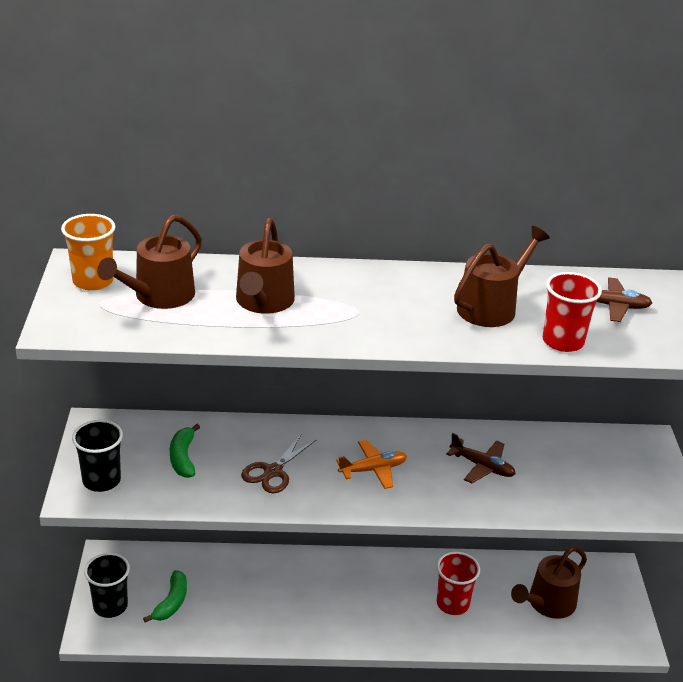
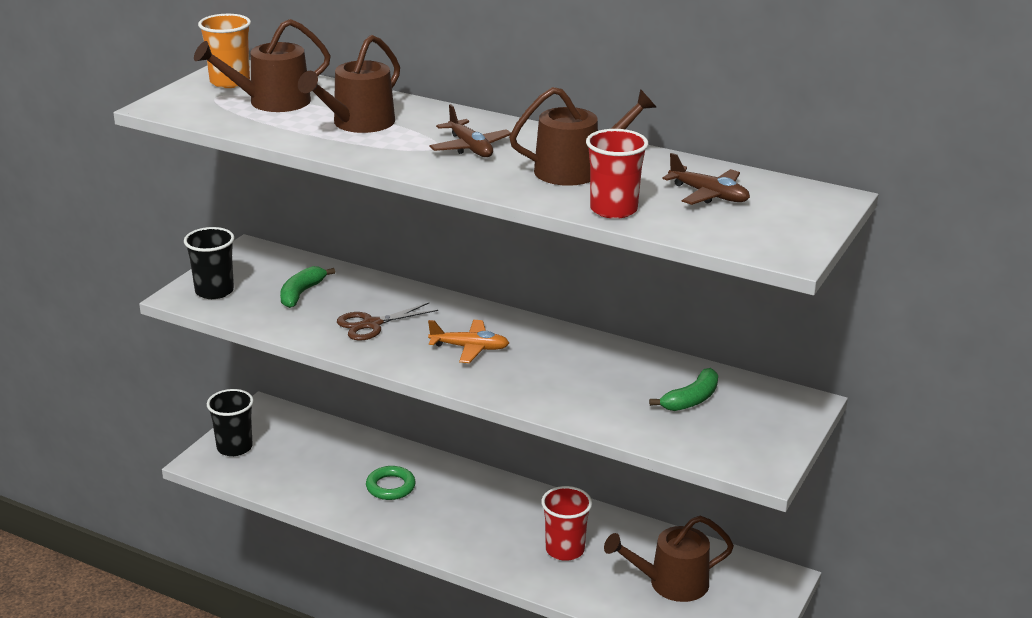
camera: 30 degrees right, 5 degrees down
(171, 602) = (290, 461): green banana -> green banana (691, 399)
(275, 596) = (390, 487): none -> green ring
(482, 466) = (585, 375): brown plane -> brown plane (470, 148)

